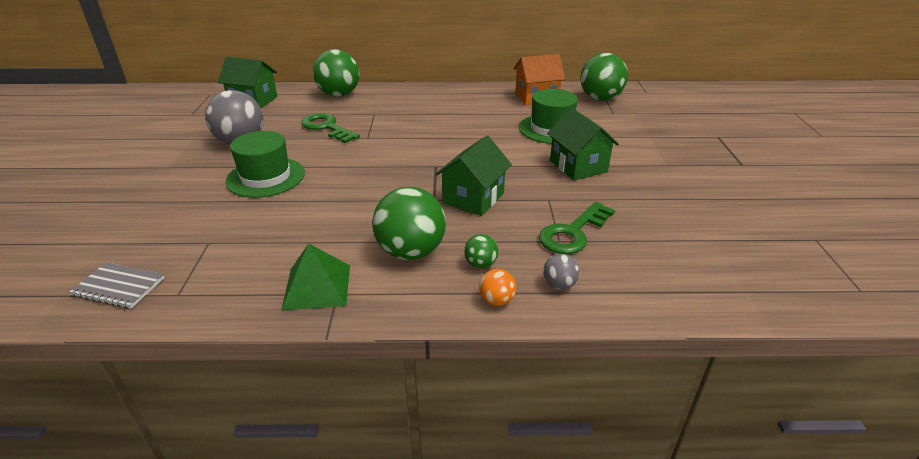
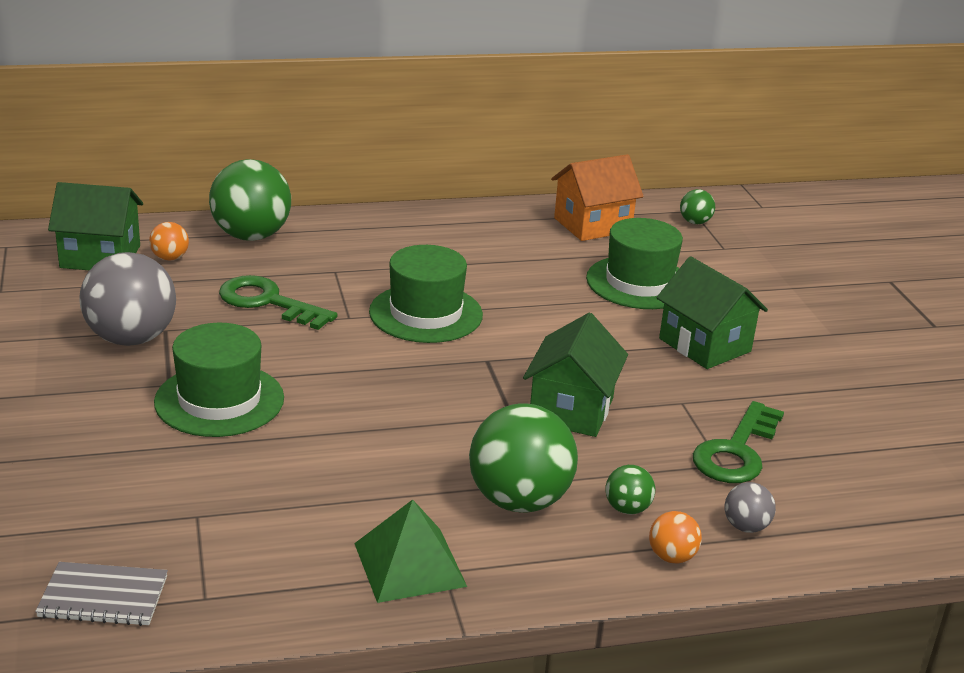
camera: 15 degrees left, 5 degrees down
(289, 103) = (170, 258): none -> orange ball
(413, 138) = (426, 313): none -> green hat
(600, 98) = (695, 222): green ball -> green ball, size x0.46

